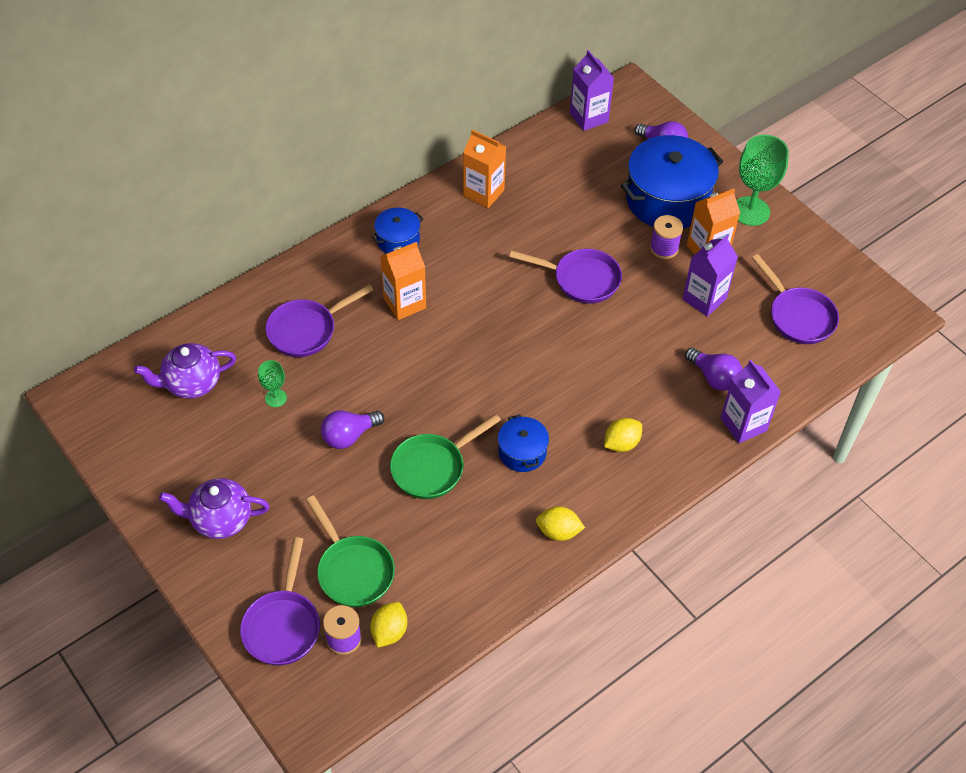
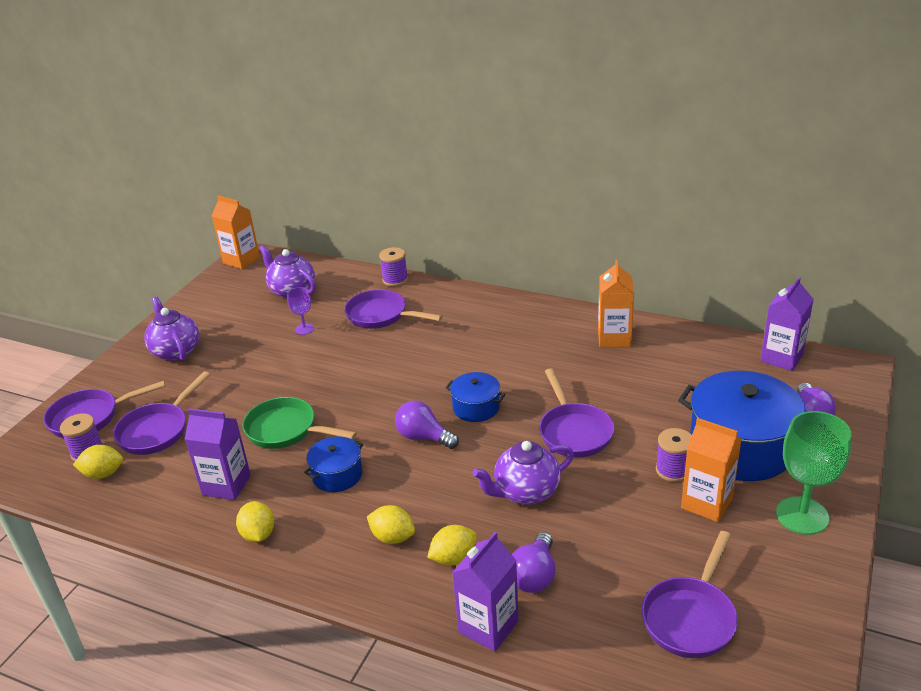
camera: 65 degrees right, 20 degrees down
(250, 293) = (395, 280): none -> purple spool
(276, 398) = (304, 329): green goblet -> purple goblet
(349, 436) = (291, 376): purple light bulb -> purple light bulb (424, 437)
(353, 570) = (157, 430): green pan -> purple pan
(398, 240) = (513, 318): blue pot -> blue pot (476, 407)
(404, 303) = (450, 348): orange carton -> orange carton (241, 260)
(628, 342) = (525, 492): none -> purple teapot
(667, 415) = (453, 558): none -> yellow lemon
(704, 299) = (636, 526): purple carton -> purple carton (226, 485)

